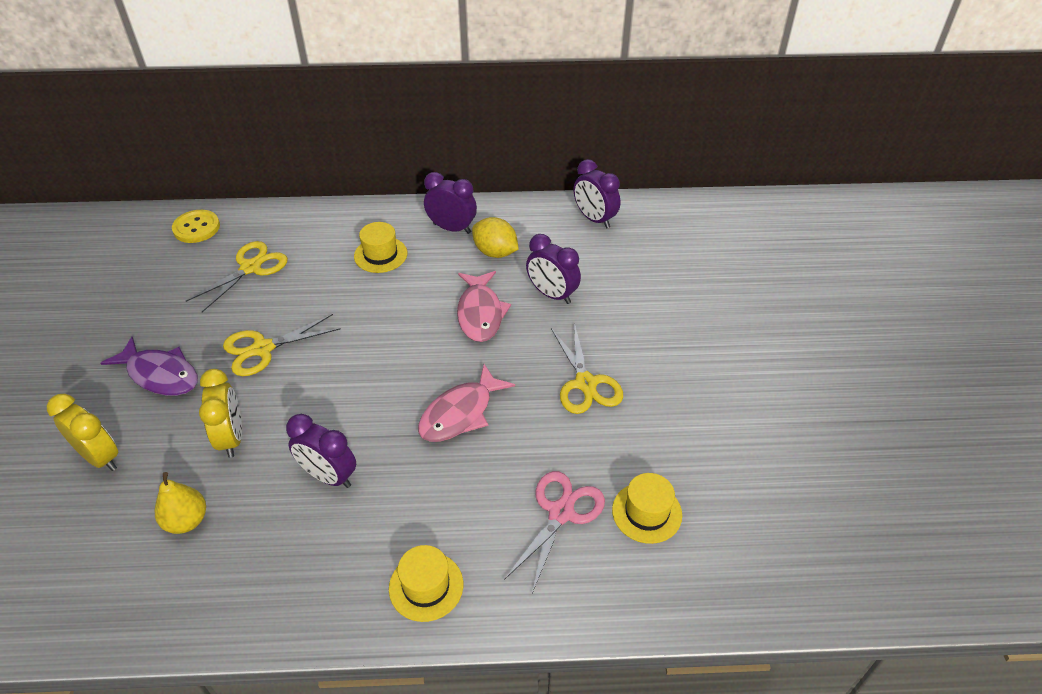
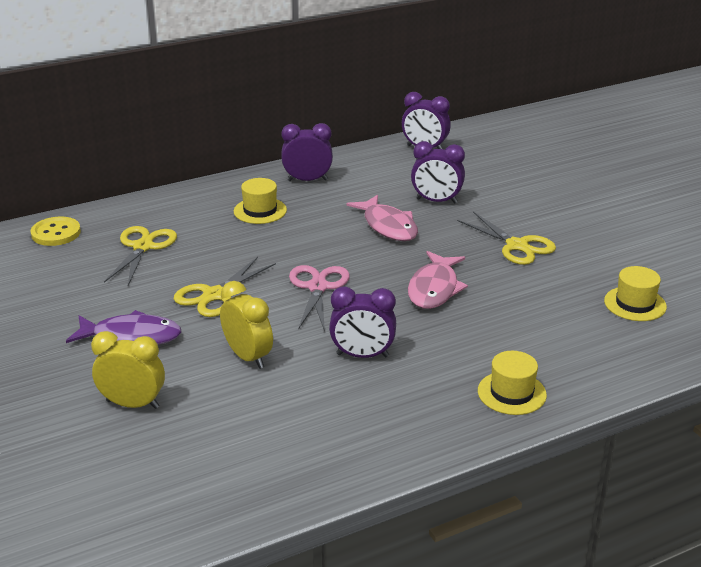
camera: 25 degrees left, 15 degrees down
(187, 521) = (264, 418): yellow pear -> none
(495, 252) = (361, 186): yellow lemon -> none
(561, 512) = (572, 322): pink scissors -> pink scissors (317, 287)

